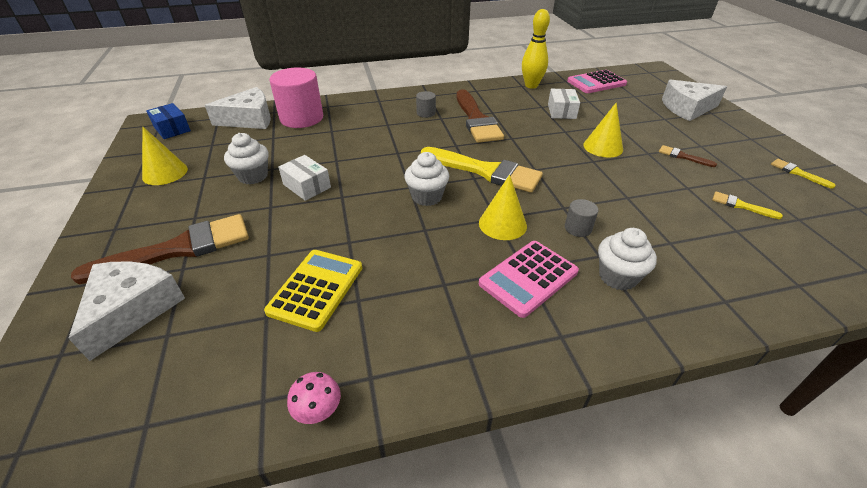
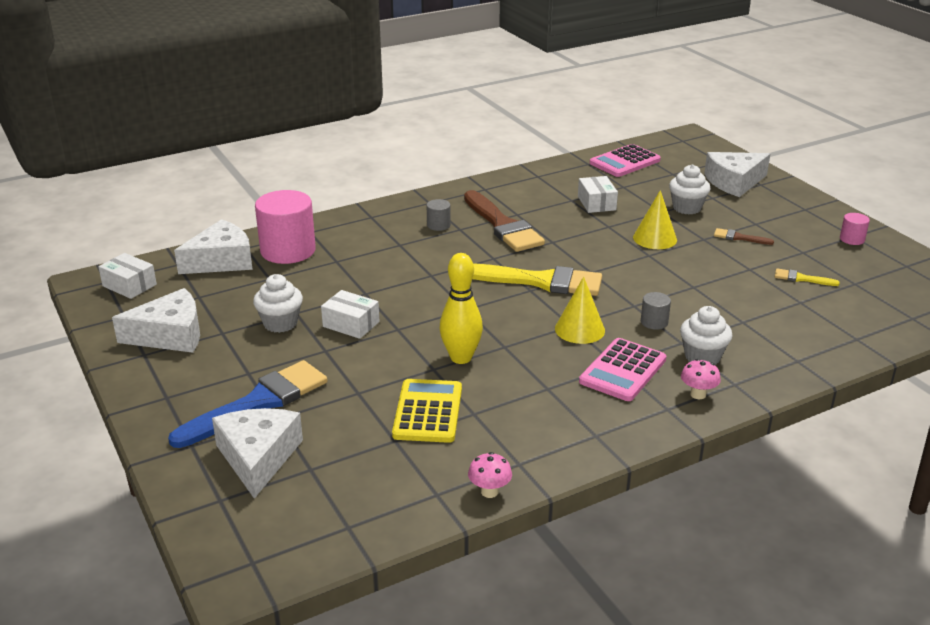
camera: 15 degrees left, 10 degrees down
(165, 173) = (170, 335): yellow cone -> white cheese
(172, 129) = (129, 285): blue box -> white box
(178, 249) = (257, 403): brown brush -> blue brush
(427, 197) = (490, 315): white cupcake -> white cupcake (687, 208)
(531, 85) = (549, 175): yellow bowling pin -> yellow bowling pin (461, 358)
(601, 324) = (698, 394): none -> pink mushroom
(797, 173) = (852, 239): yellow brush -> pink cylinder

